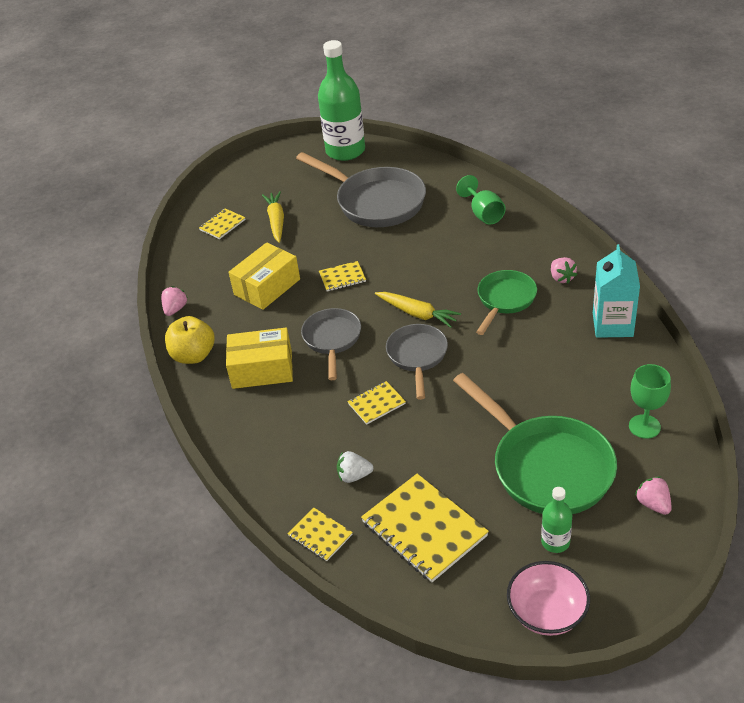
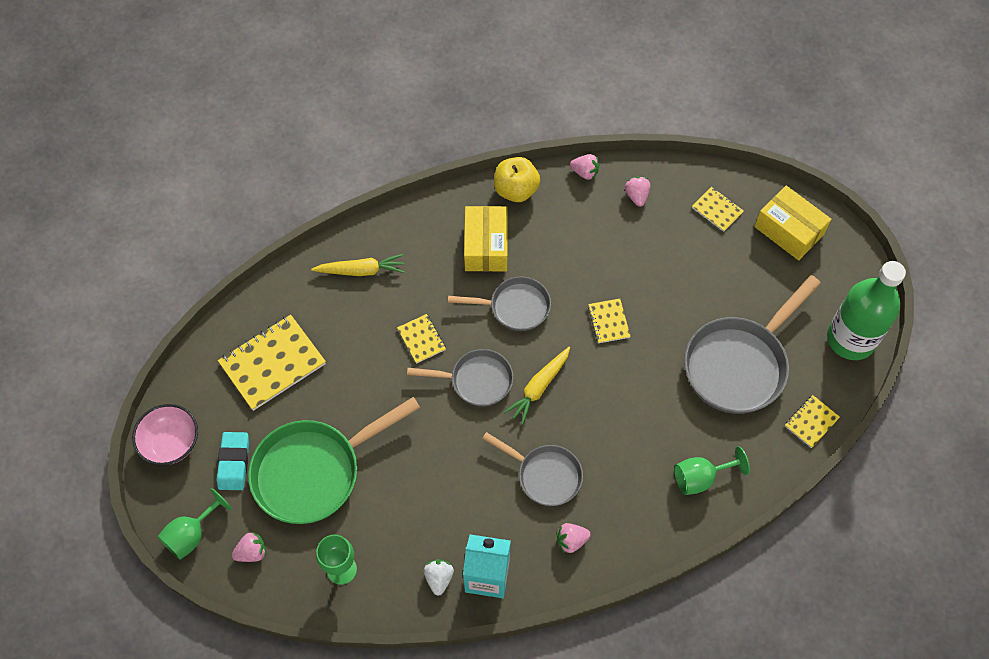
camera: 90 degrees right, 20 degrees up
(205, 273) = (636, 196): none -> pink strawberry
(267, 287) = (605, 251): yellow box -> yellow box (789, 230)
(276, 221) = (716, 262): yellow carrot -> yellow carrot (361, 270)
(320, 535) = (286, 286): yellow notebook -> yellow notebook (811, 422)
(354, 476) = (341, 315): white strawberry -> white strawberry (439, 578)
(505, 300) = (545, 475): green pan -> grey pan
(555, 542) = (234, 463): green bottle -> turquoise eraser
(653, 565) = (192, 535): none -> green goblet

